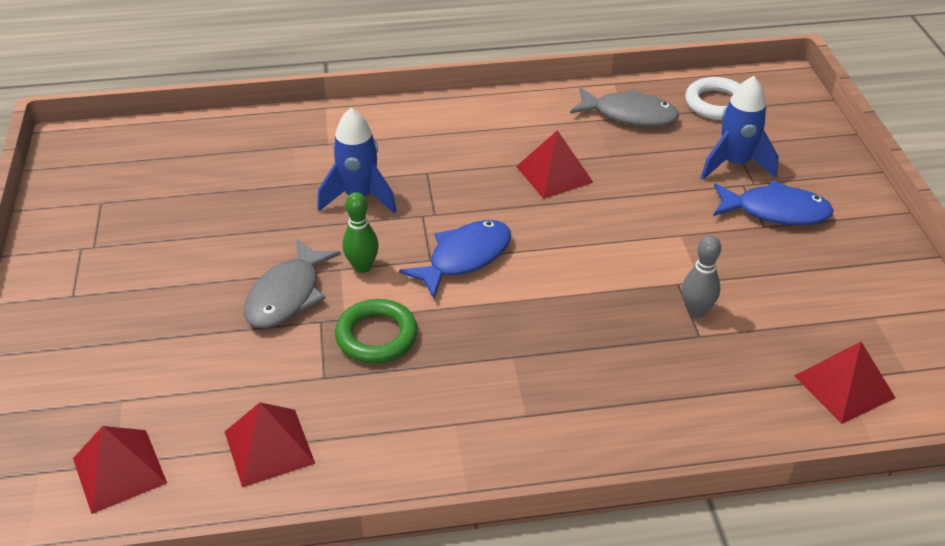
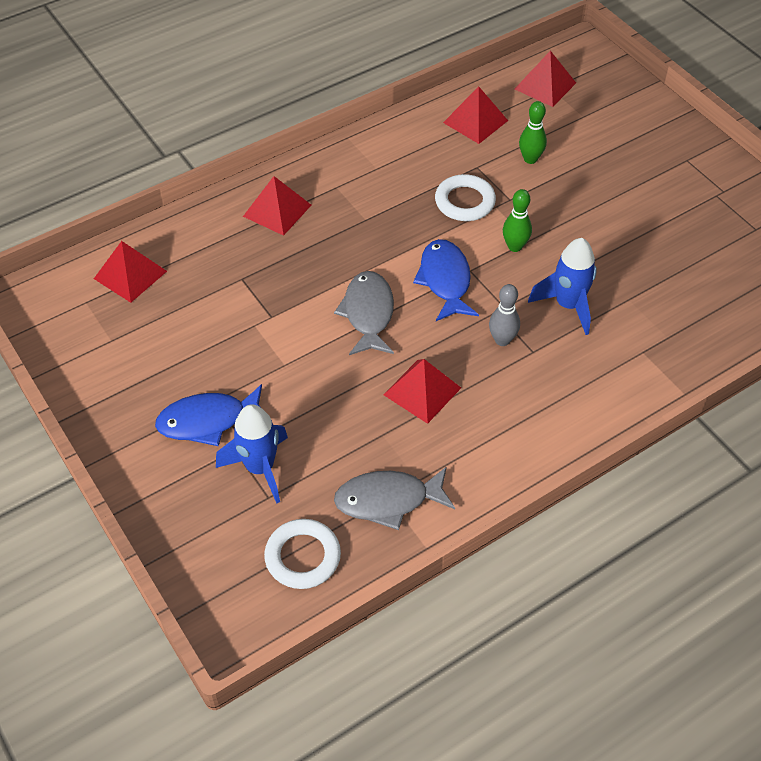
camera: 155 degrees right, 10 degrees up
(249, 363) = (530, 159): none -> green bowling pin
(287, 295) = (548, 208): grey fish -> grey fish (368, 313)
(376, 336) = (465, 202): green ring -> white ring
(465, 258) = (445, 280): blue fish -> blue fish turned 150 degrees clockwise
(622, 408) = (277, 210): none -> red pyramid
(696, 311) = (250, 297): grey bowling pin -> grey bowling pin (502, 340)

